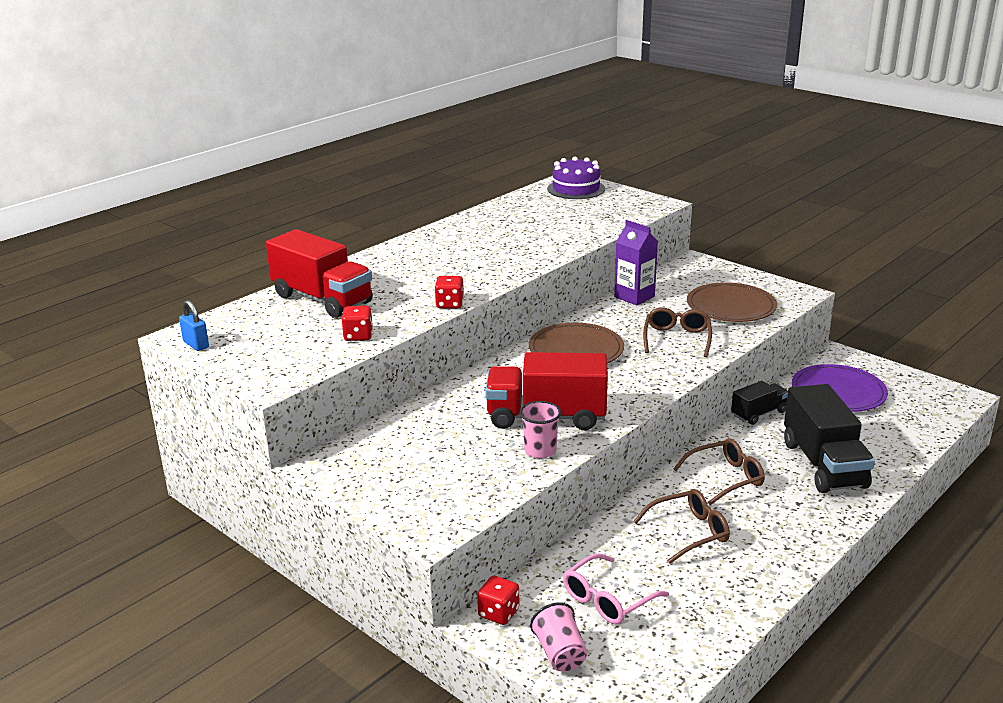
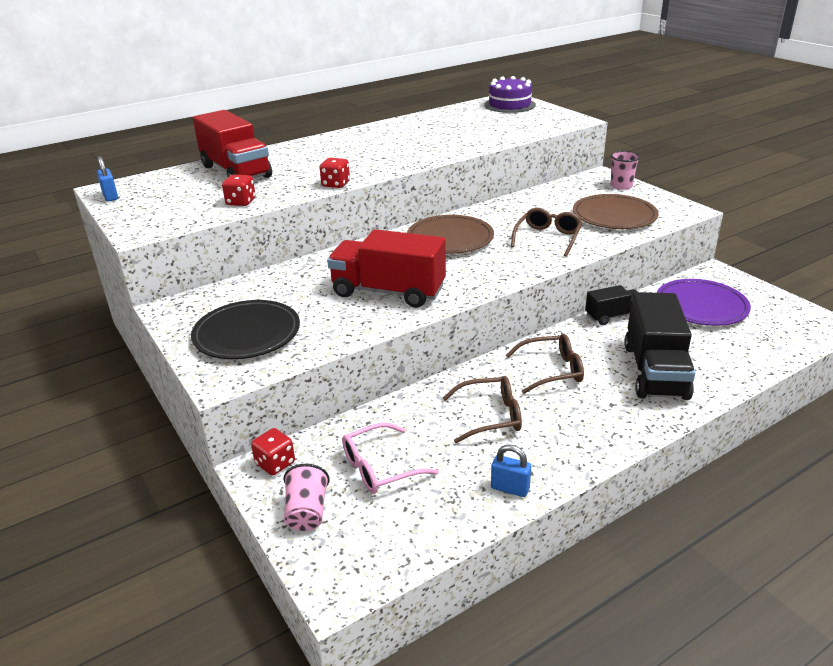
camera: 15 degrees right, 5 degrees up
(425, 481) = (247, 334): none -> black plate
(540, 450) = (364, 320): pink cup -> pink cup (621, 186)
(634, 296) = (529, 199): purple carton -> none
(742, 597) = (510, 488): none -> blue padlock

